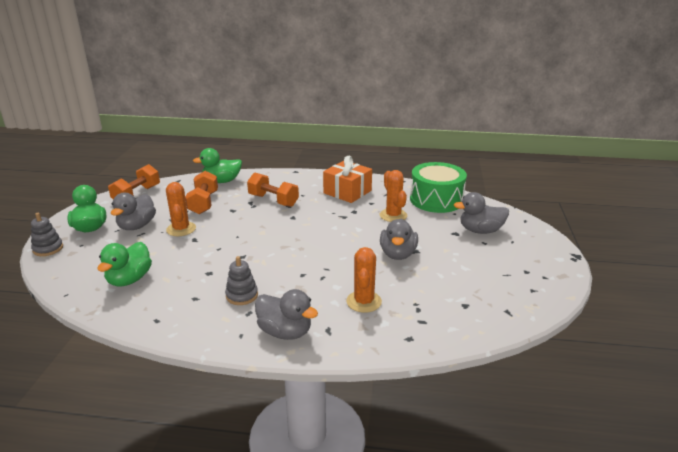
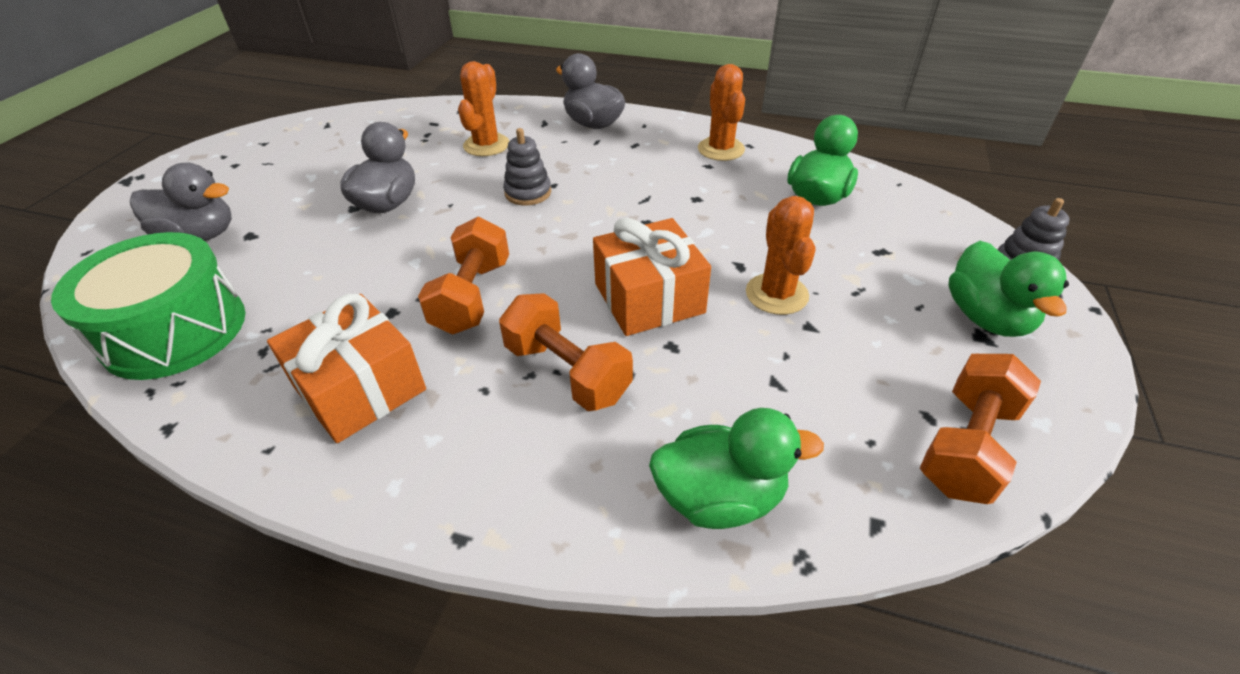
camera: 170 degrees left, 15 degrees up
(137, 226) = (881, 313): grey duck -> none
(204, 203) = (751, 382): orange dumbbell -> orange dumbbell (472, 296)
(241, 223) = (649, 298): none -> orange gift
(242, 295) = (644, 163): grey stacking toy -> grey stacking toy (528, 193)
(393, 215) = (319, 289): orange cactus -> orange cactus (721, 149)

